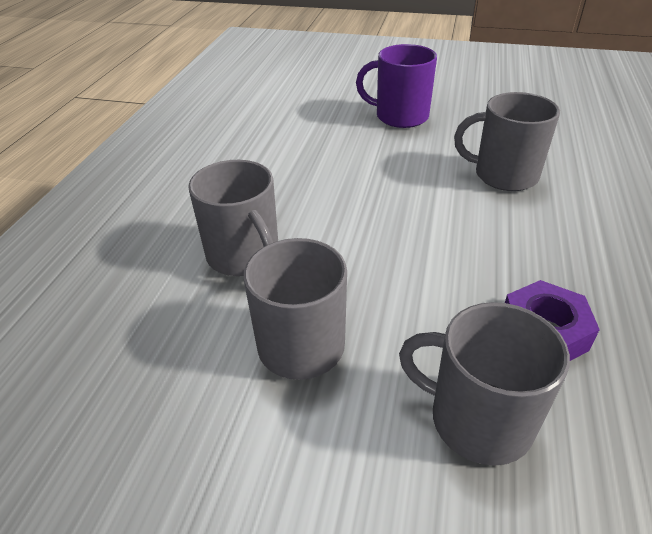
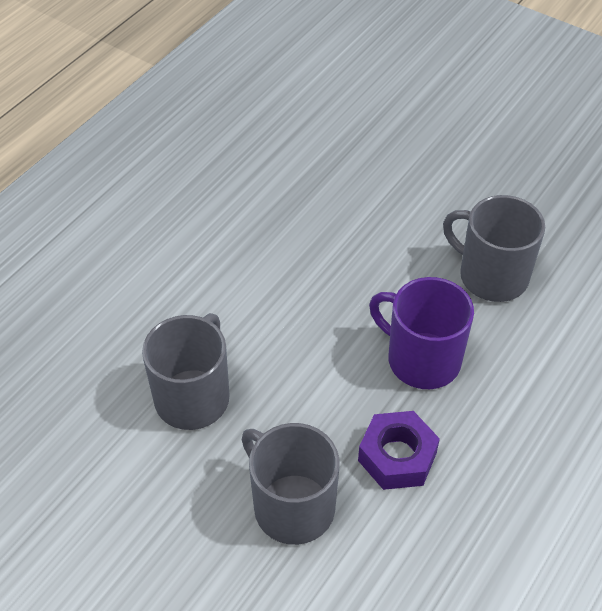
camera: 20 degrees right, 10 degrees up
(244, 256) = (186, 293): grey mug -> none
(400, 116) = (436, 155): purple mug -> purple mug (421, 359)

